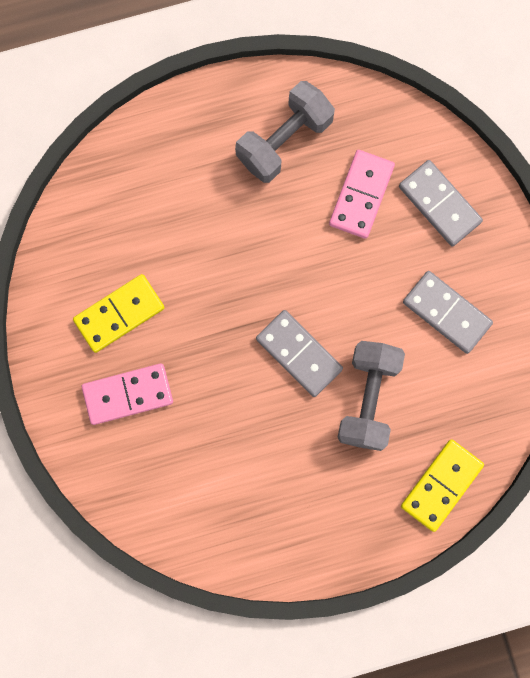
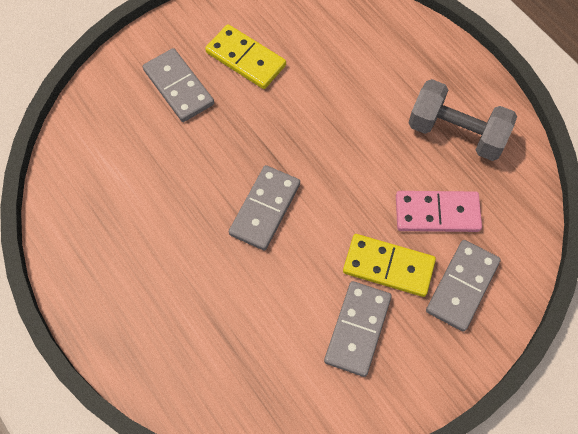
camera: 70 degrees right, 15 degrees down
(128, 394) = (178, 87): pink domino -> grey domino
(368, 398) = (245, 284): grey dumbbell -> none
(441, 485) = (182, 382): yellow domino -> yellow domino (388, 266)

